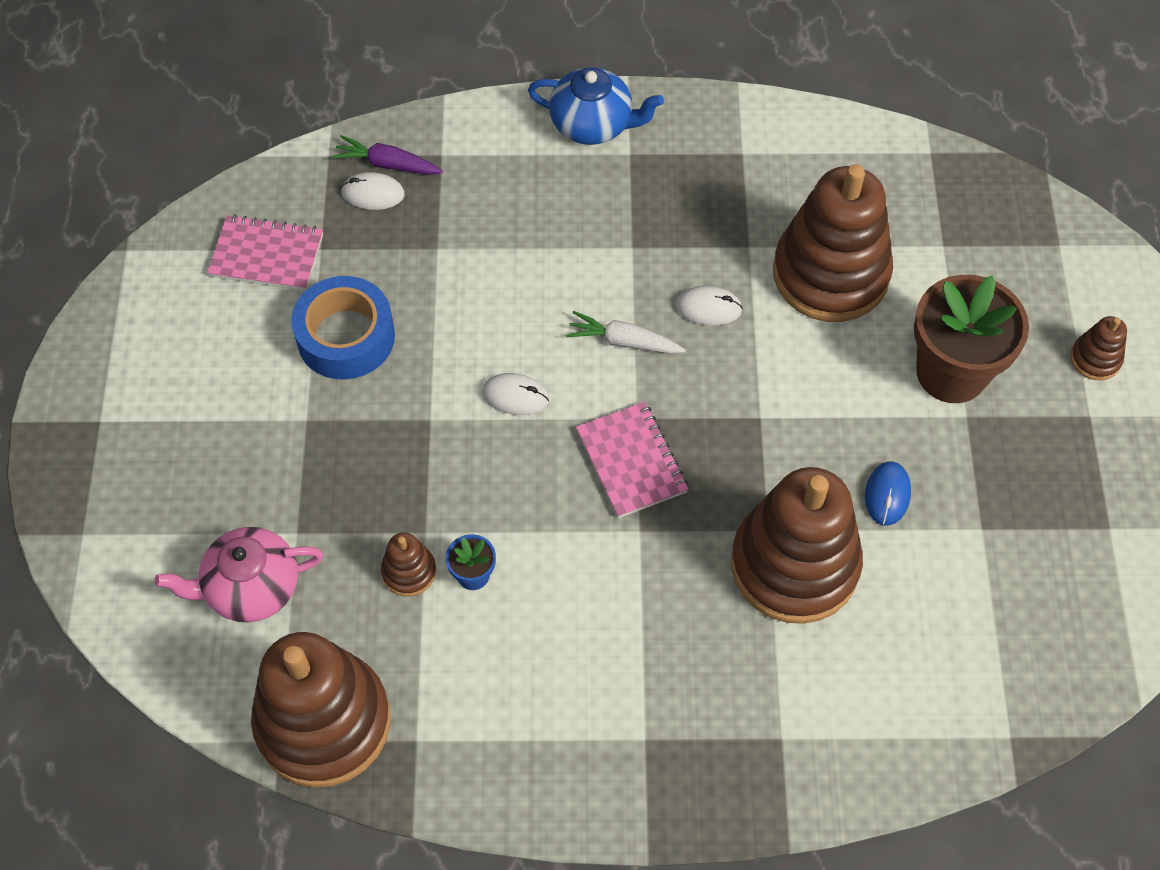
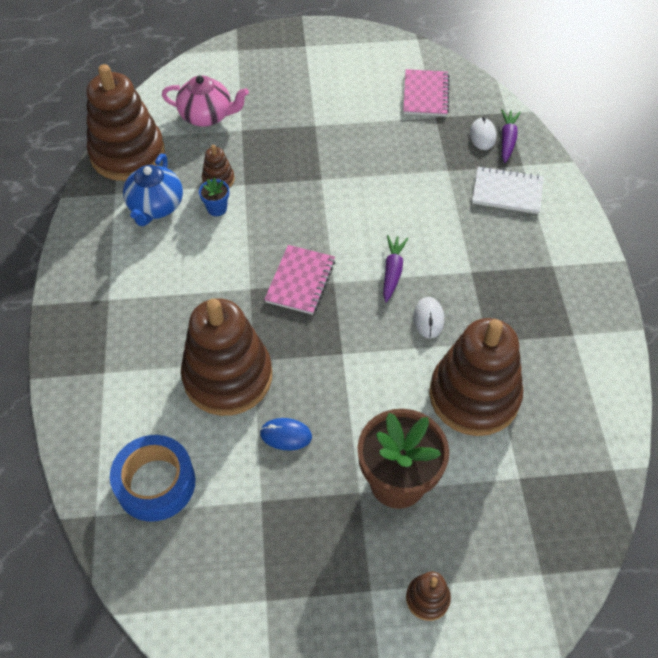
camera: 85 degrees right, 5 degrees down
(251, 588) = (207, 116): pink teapot -> pink teapot turned 120 degrees clockwise
(346, 337) = (374, 135): blue tape -> blue tape (156, 483)
(491, 182) = (507, 192): none -> white notebook
(515, 396) = (342, 218): white mouse -> none
(593, 124) = (572, 243): blue teapot -> blue teapot (156, 207)
(623, 341) = (392, 271): white carrot -> purple carrot
(631, 461) = (300, 281): pink notebook -> pink notebook turned 45 degrees counterclockwise

